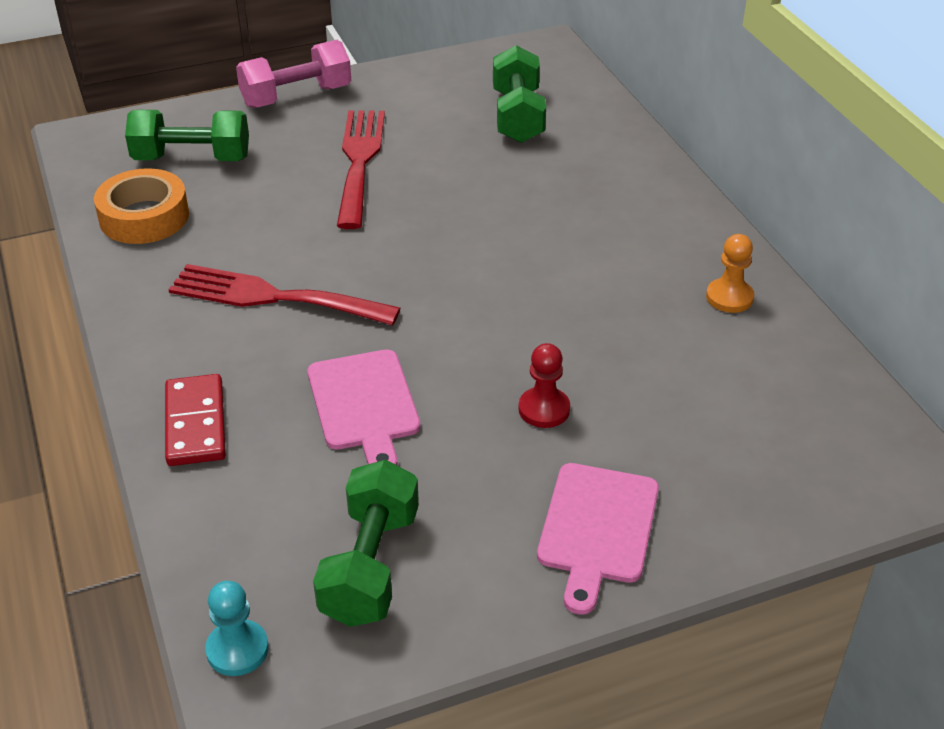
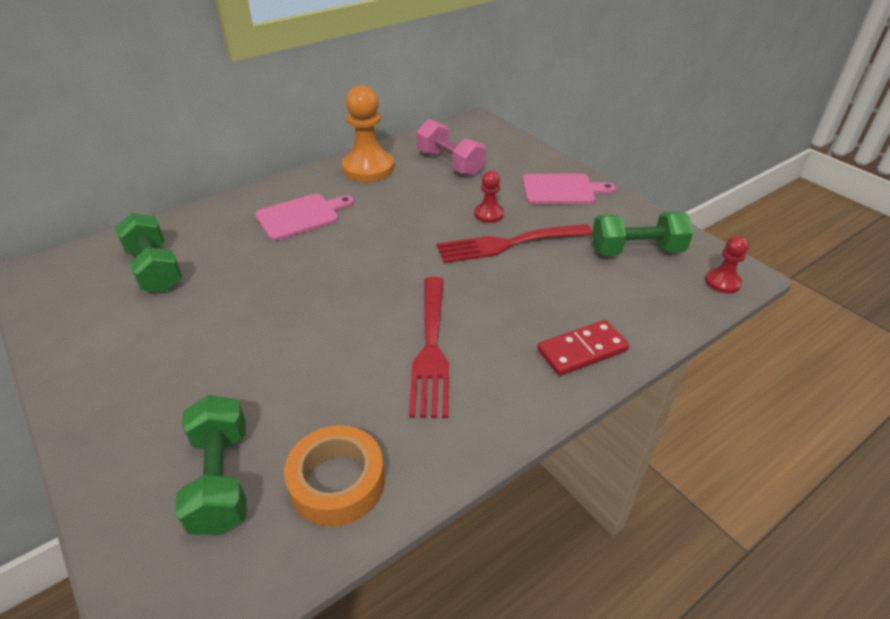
camera: 105 degrees left, 0 degrees up
(237, 649) = (722, 282): turquoise pawn -> red pawn
(296, 96) = (92, 425): pink dumbbell -> pink dumbbell (450, 163)
(359, 161) = (226, 346): red fork -> red fork (507, 244)
(364, 405) = (521, 278): pink cutting board -> pink cutting board (301, 216)
(517, 116) = (155, 269): green dumbbell -> green dumbbell turned 75 degrees clockwise
(729, 297) = (368, 168): orange pawn -> orange pawn, size x1.93

